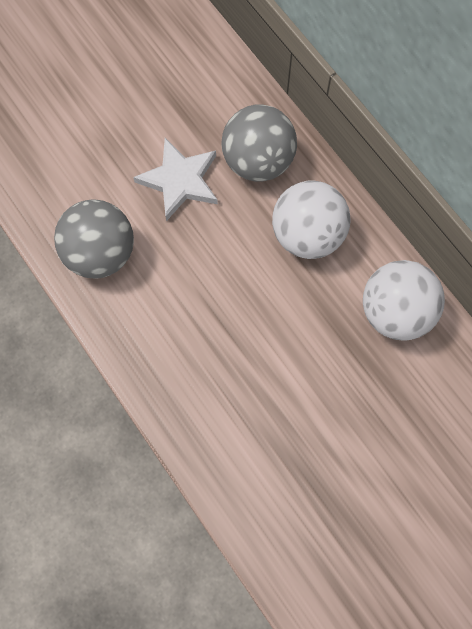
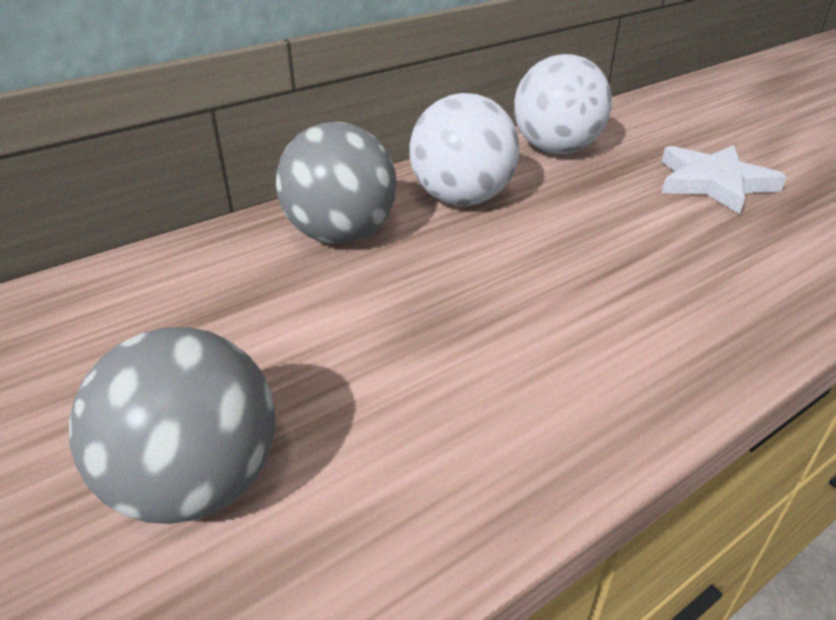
camera: 90 degrees left, 35 degrees down
(100, 253) = (526, 410): grey ball -> grey ball (196, 483)
(180, 180) = (368, 309): white star -> white star (713, 183)

